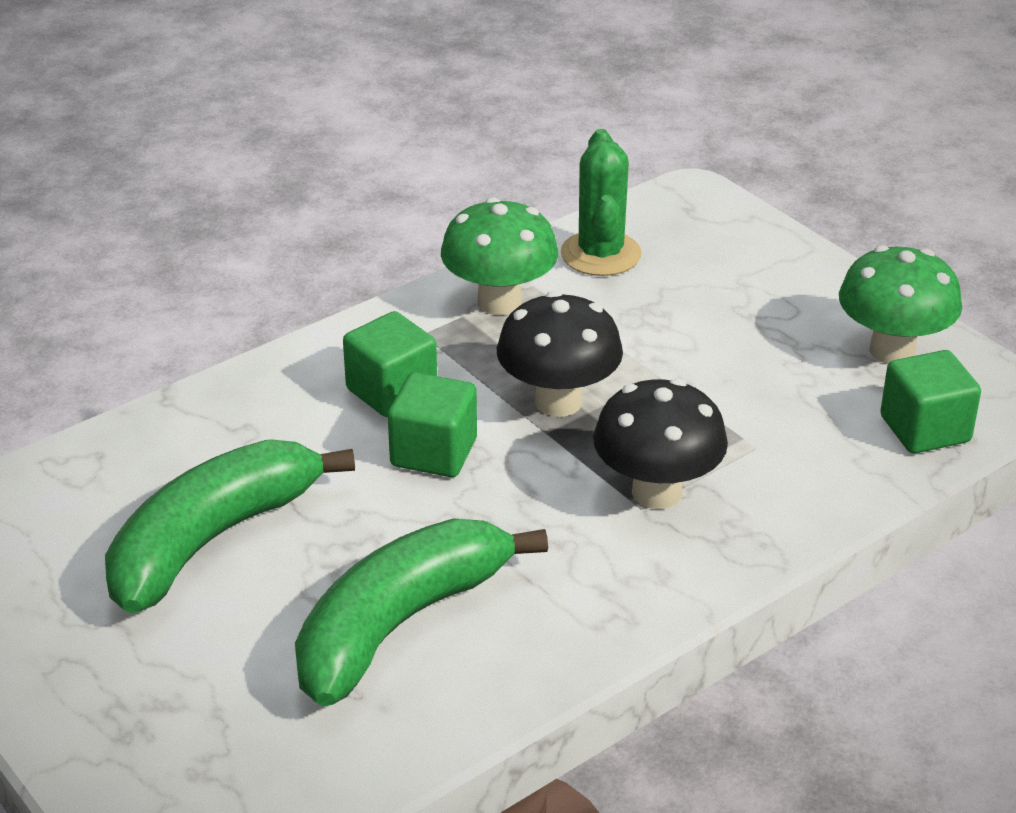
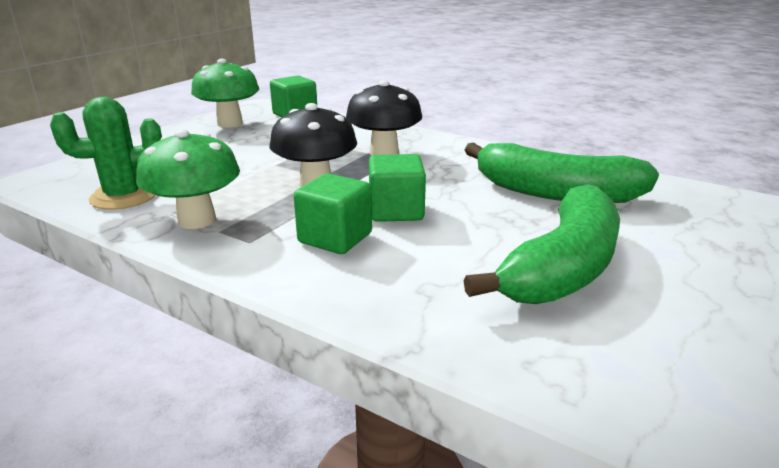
camera: 110 degrees left, 10 degrees down
(212, 539) = (563, 267): green banana -> green banana turned 75 degrees counterclockwise

